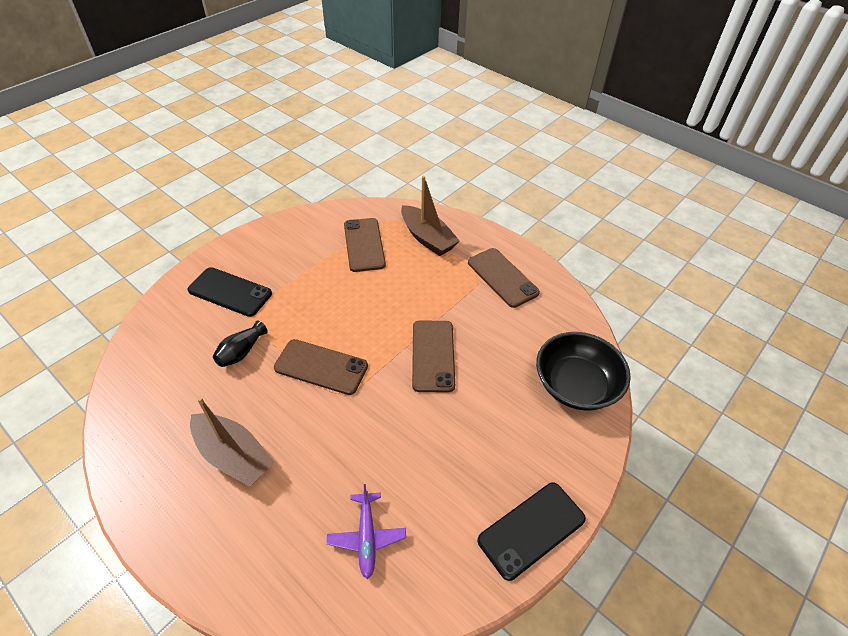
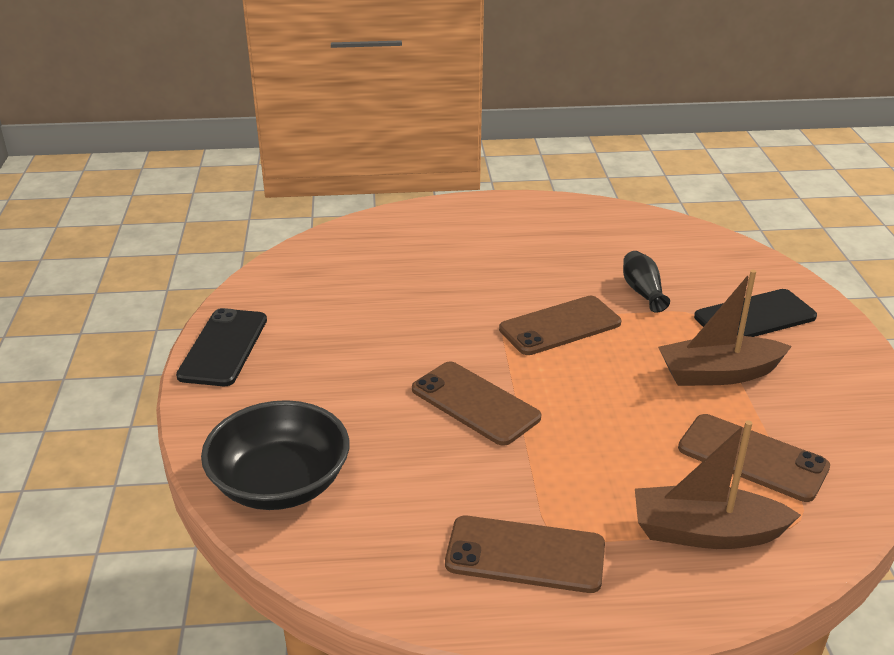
camera: 135 degrees right, 15 degrees down
(233, 456) = (518, 248): brown boat -> brown boat (718, 374)
(366, 537) = (354, 273): purple plane -> none

